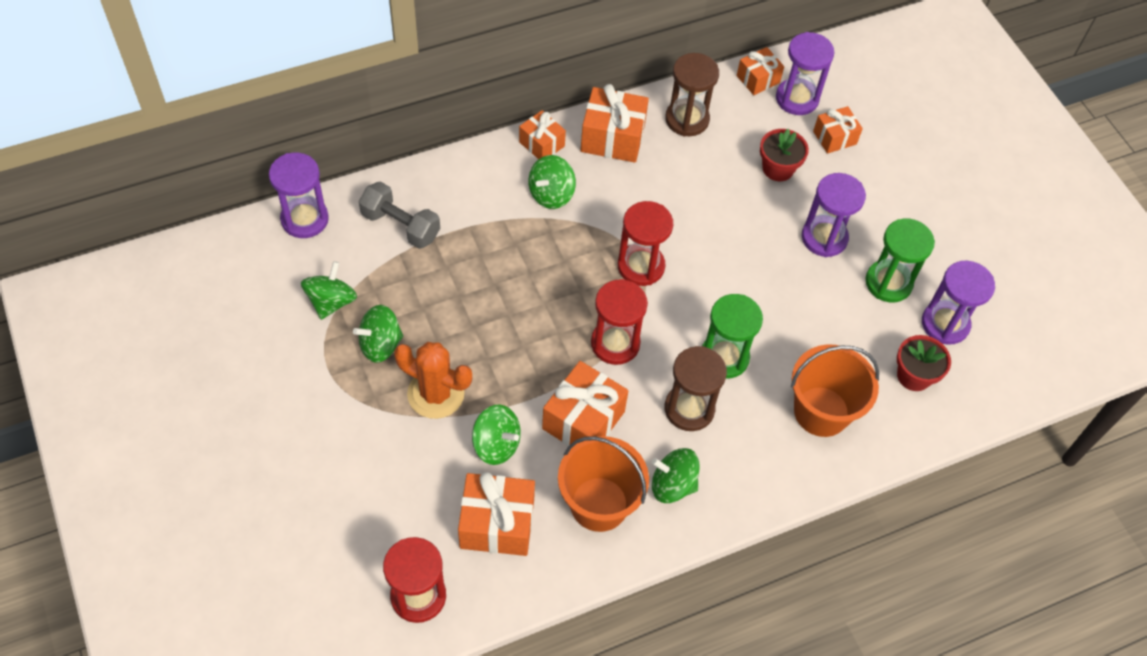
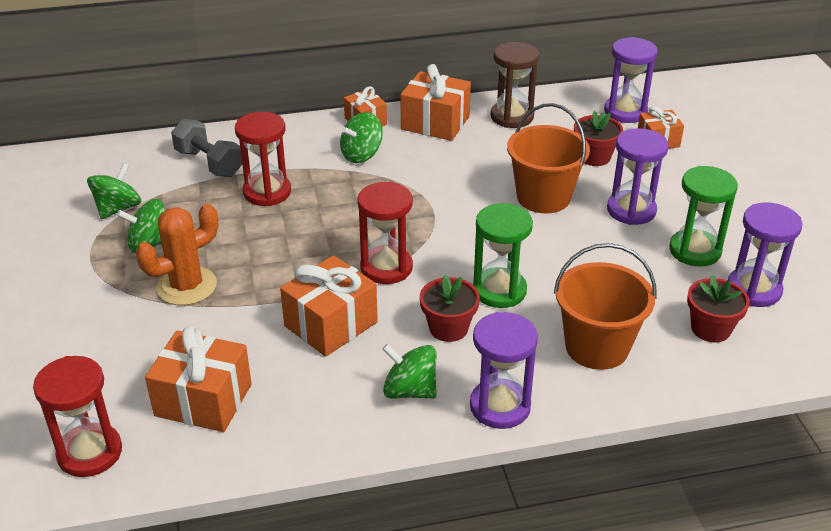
camera: 15 degrees right, 20 degrees down
(305, 219) = (122, 151): purple hourglass -> purple hourglass (500, 406)
(436, 394) = (187, 286): orange cactus -> orange cactus turned 75 degrees counterclockwise
(496, 444) = (231, 333): green spinning top -> none
(599, 504) = (321, 397): orange bucket -> orange bucket (543, 197)
(641, 266) = (433, 213): red hourglass -> red hourglass (267, 192)
(689, 409) = (448, 328): brown hourglass -> red flower pot
(758, 79) = (589, 96): orange gift -> none

